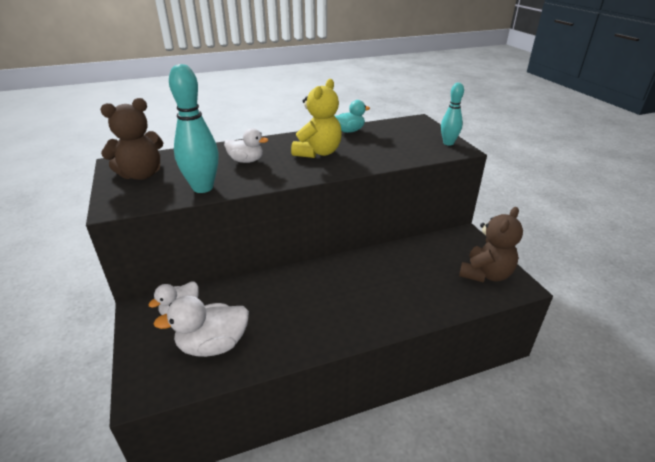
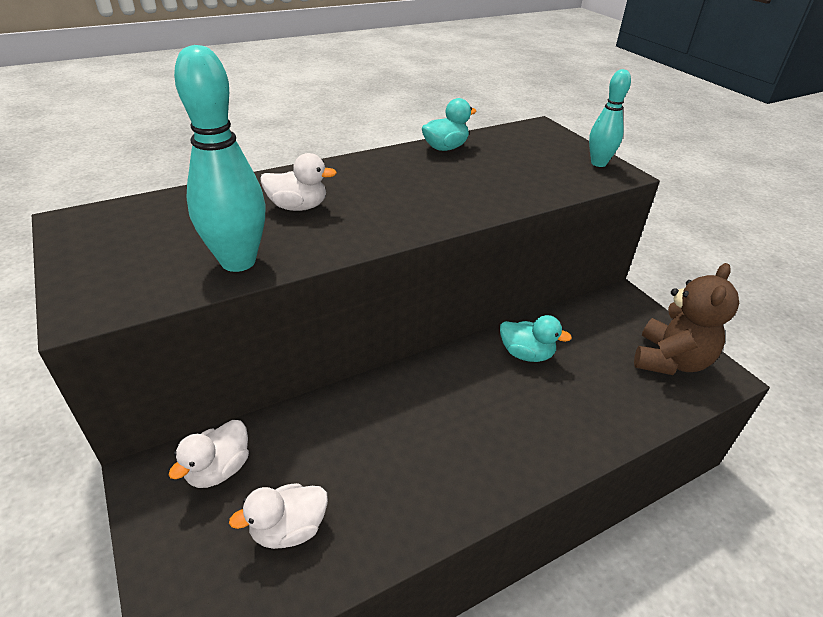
camera: 10 degrees left, 5 degrees up
(141, 175) = (122, 242): brown teddy bear -> none
(213, 345) = (289, 529): white duck -> white duck, size x0.65
(318, 153) = (409, 187): yellow teddy bear -> none
(387, 263) = (526, 354): none -> turquoise duck

